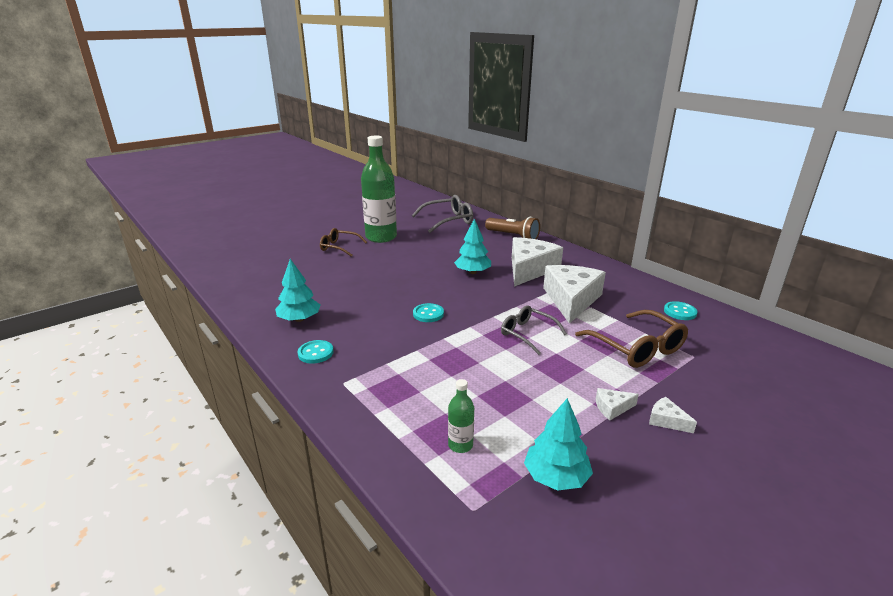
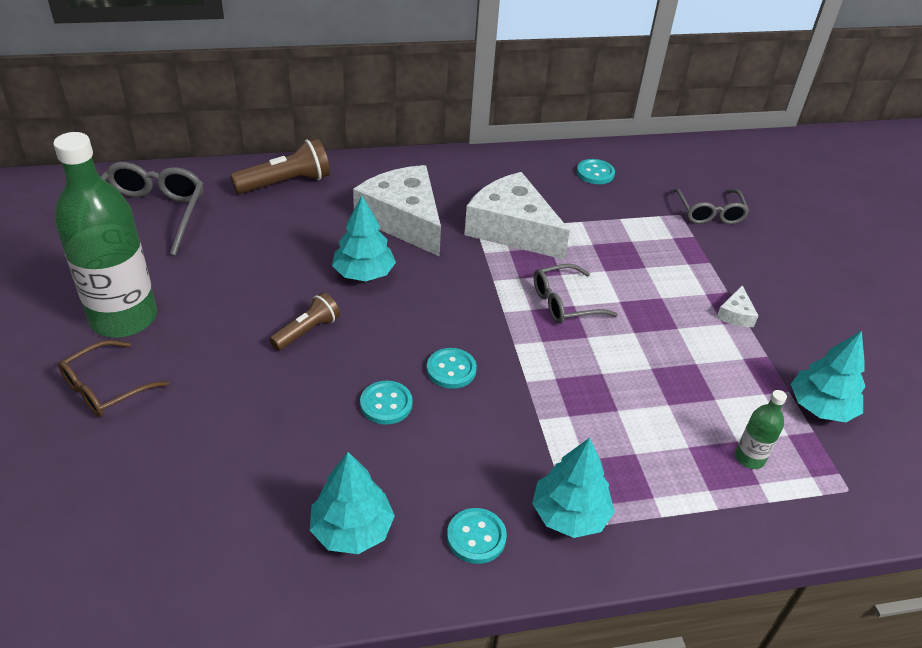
camera: 65 degrees left, 15 degrees up
(351, 379) = (570, 514): none -> turquoise tree
(386, 304) = (386, 404): none -> turquoise button
(415, 272) = (307, 331): none -> brown flashlight
(637, 348) = (644, 240): brown glasses -> none
(666, 420) = (768, 291): white cheese -> none
(721, 370) = (709, 213): none -> grey glasses

